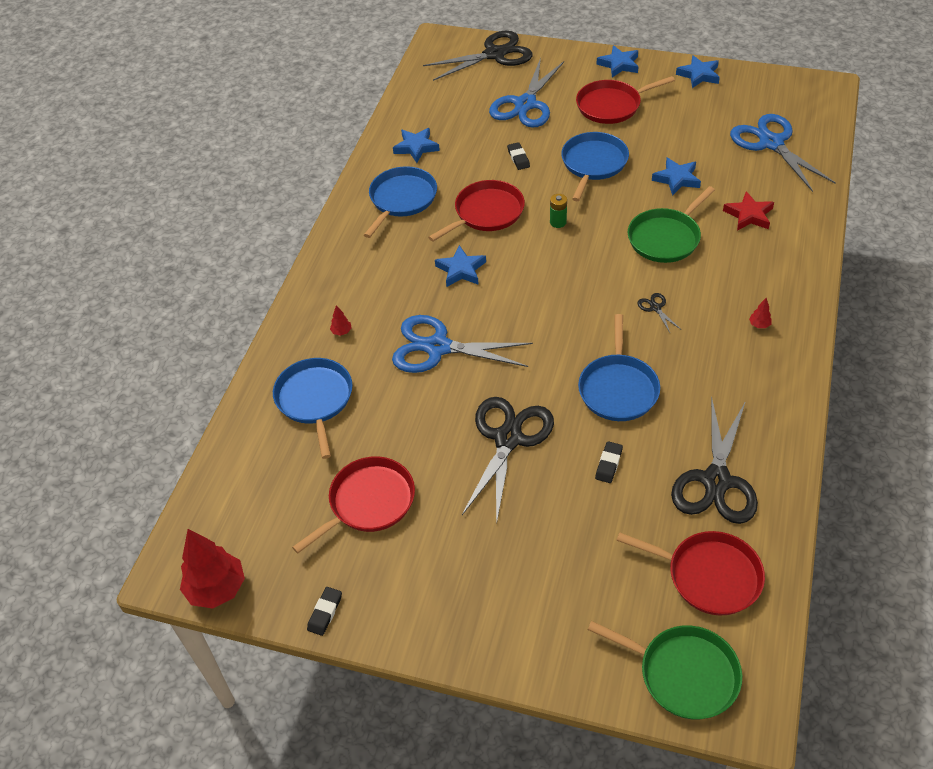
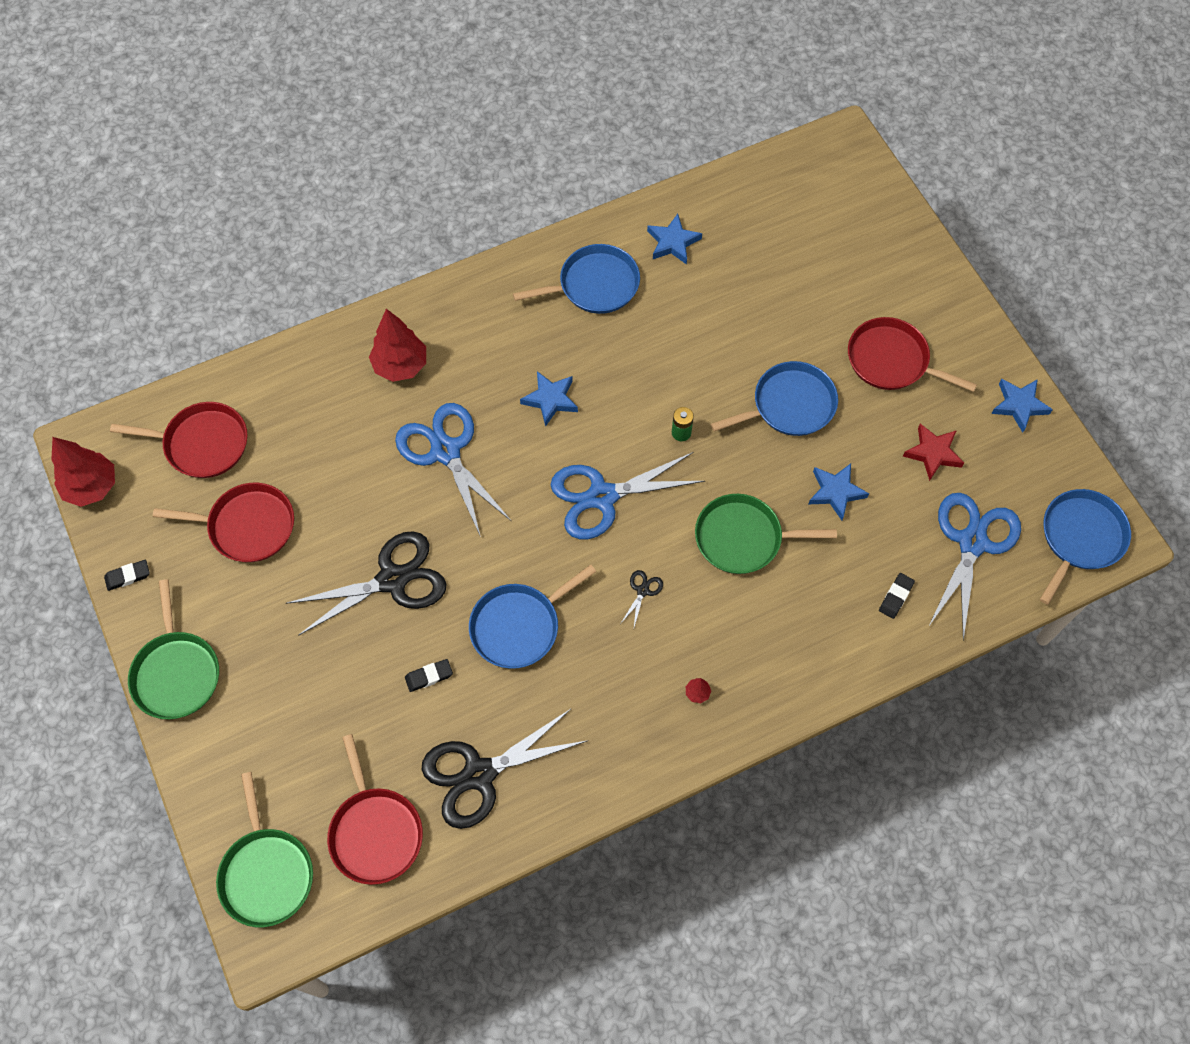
camera: 45 degrees right, 15 degrees up
(315, 400) = (314, 405): blue pan -> blue pan (1080, 538)
(341, 332) = (400, 365): red tree -> red tree, size x2.46
(447, 630) = (176, 673): none -> green pan
(486, 213) = (639, 365): red pan -> red pan (202, 443)
(494, 54) = (869, 203): black scissors -> none
(518, 158) = (737, 336): black eraser -> black eraser (896, 597)
(525, 104) = (820, 285): blue scissors -> blue scissors (602, 497)
(619, 64) = (963, 322): blue star -> none
(749, 215) = (842, 590): red star -> red star (933, 453)

